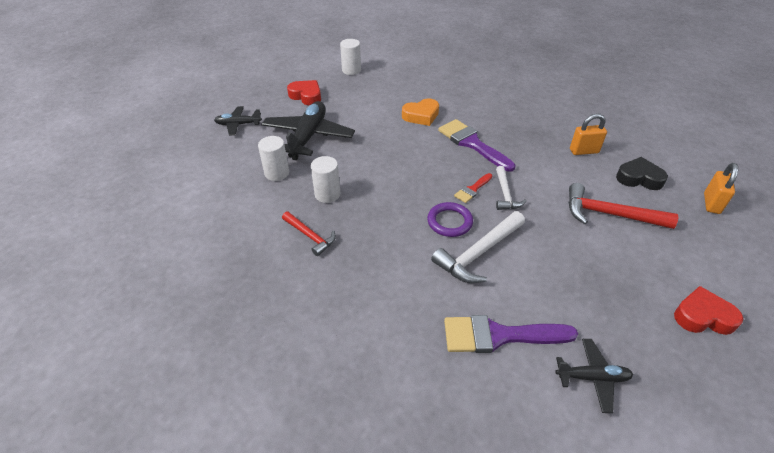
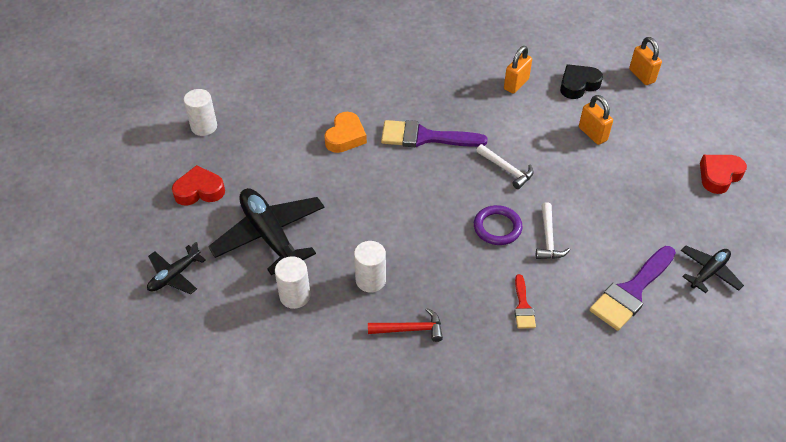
camera: 45 degrees left, 5 degrees up
(472, 189) = (479, 184): red brush -> red brush (523, 306)
(478, 253) = (548, 238): white hammer -> white hammer, size x0.61
(609, 214) = (592, 134): red hammer -> orange padlock

